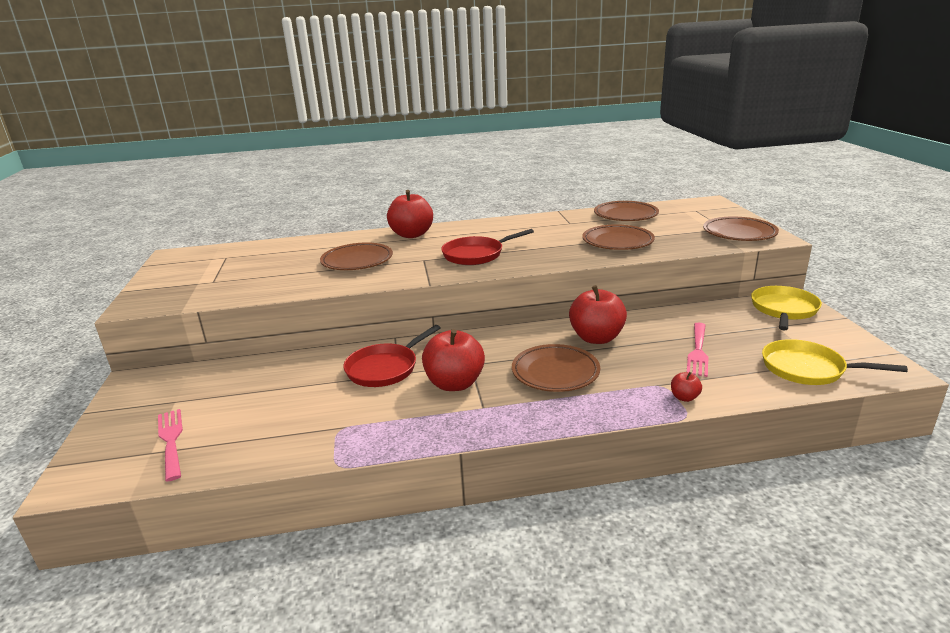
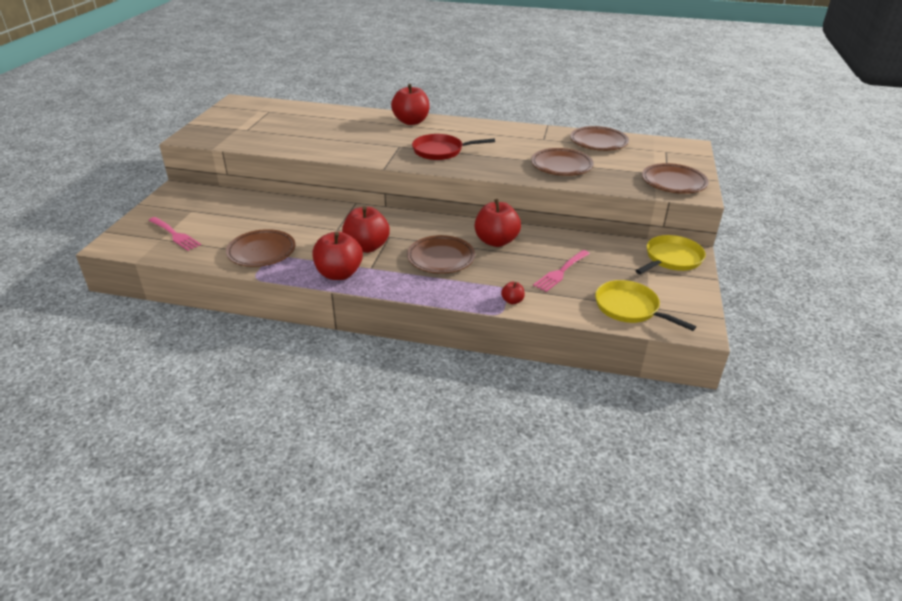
camera: 20 degrees right, 10 degrees up
(171, 440) = (175, 235): pink fork -> pink fork turned 135 degrees clockwise
(357, 261) = (352, 136): brown plate -> brown plate (261, 252)
(385, 368) = (331, 223): red pan -> none
(449, 426) = (339, 274): none -> red apple

